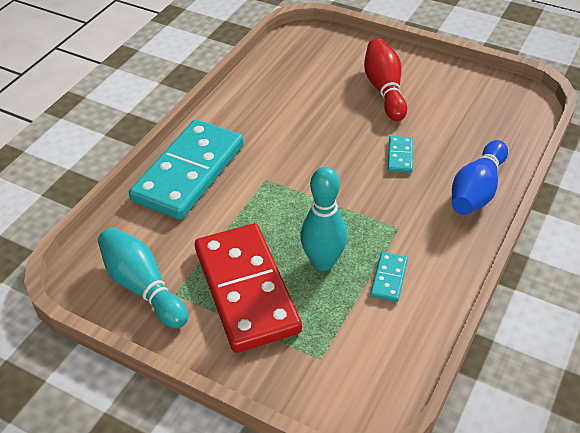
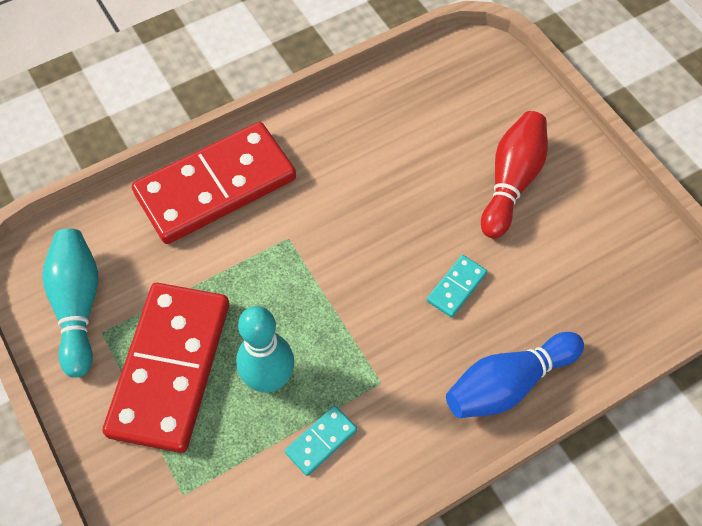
camera: 30 degrees right, 15 degrees up
(188, 172) = (215, 186): turquoise domino -> red domino

